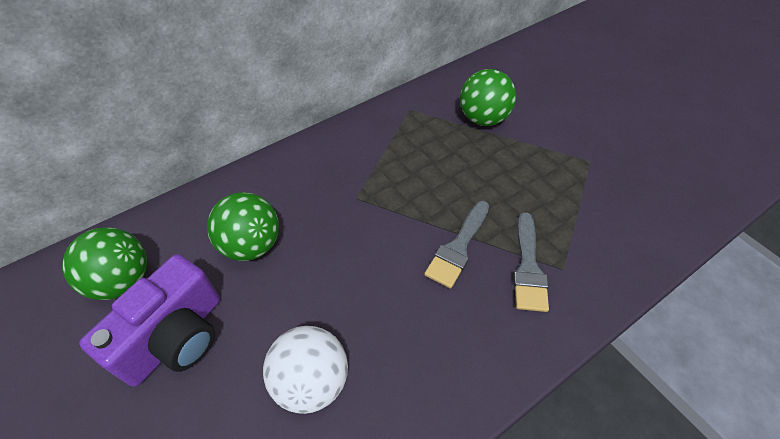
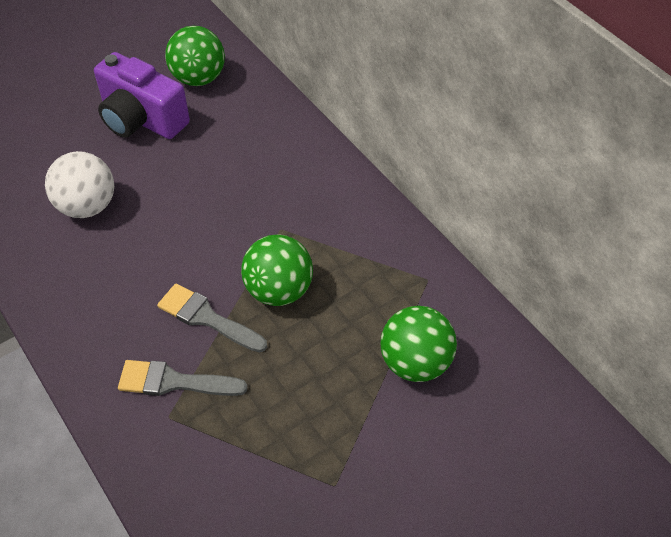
camera: 90 degrees right, 0 degrees up
(251, 245) = (227, 153): green ball -> green ball (279, 290)

